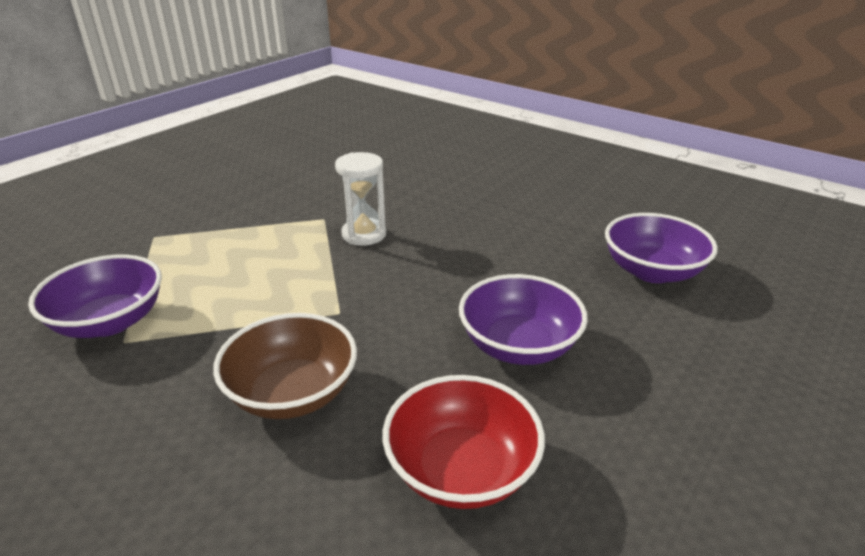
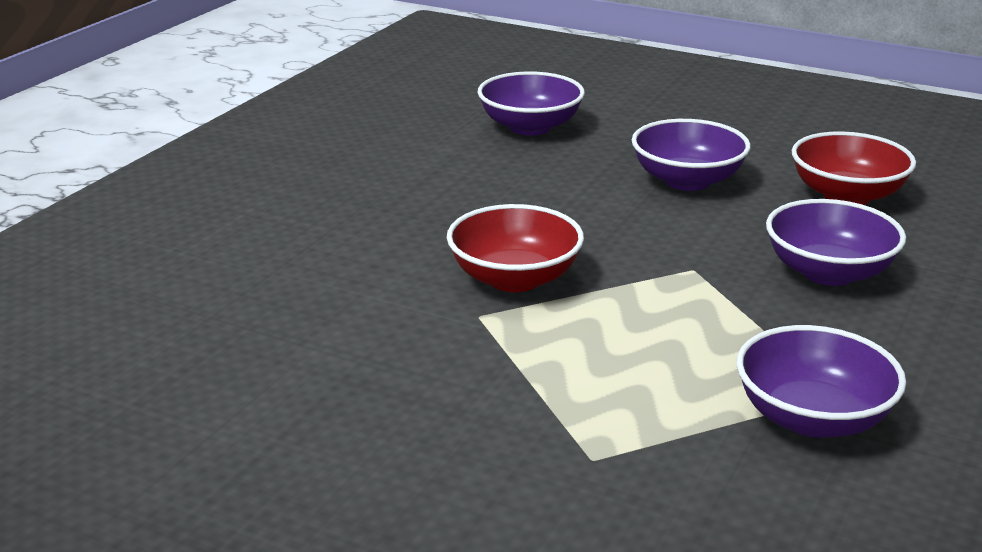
camera: 100 degrees left, 5 degrees down
(292, 393) = (828, 272): brown bowl -> purple bowl
(364, 234) = (514, 278): white hourglass -> red bowl

